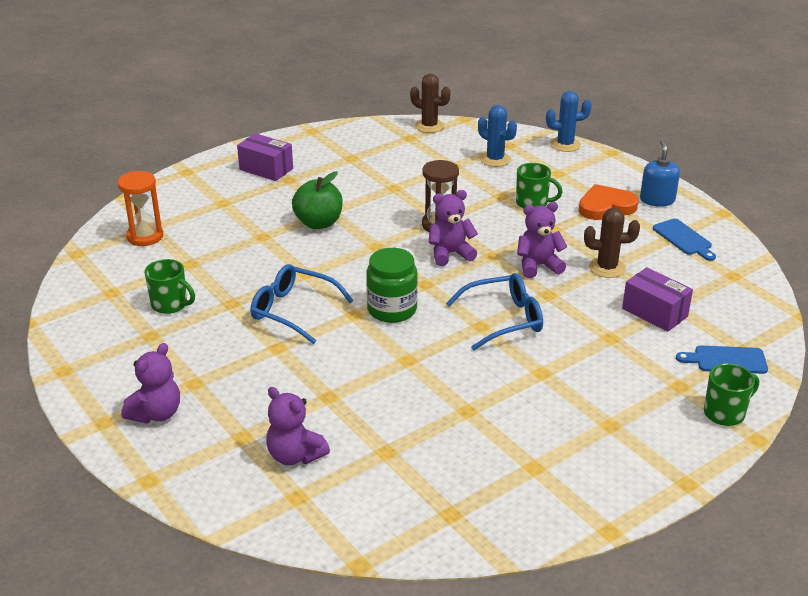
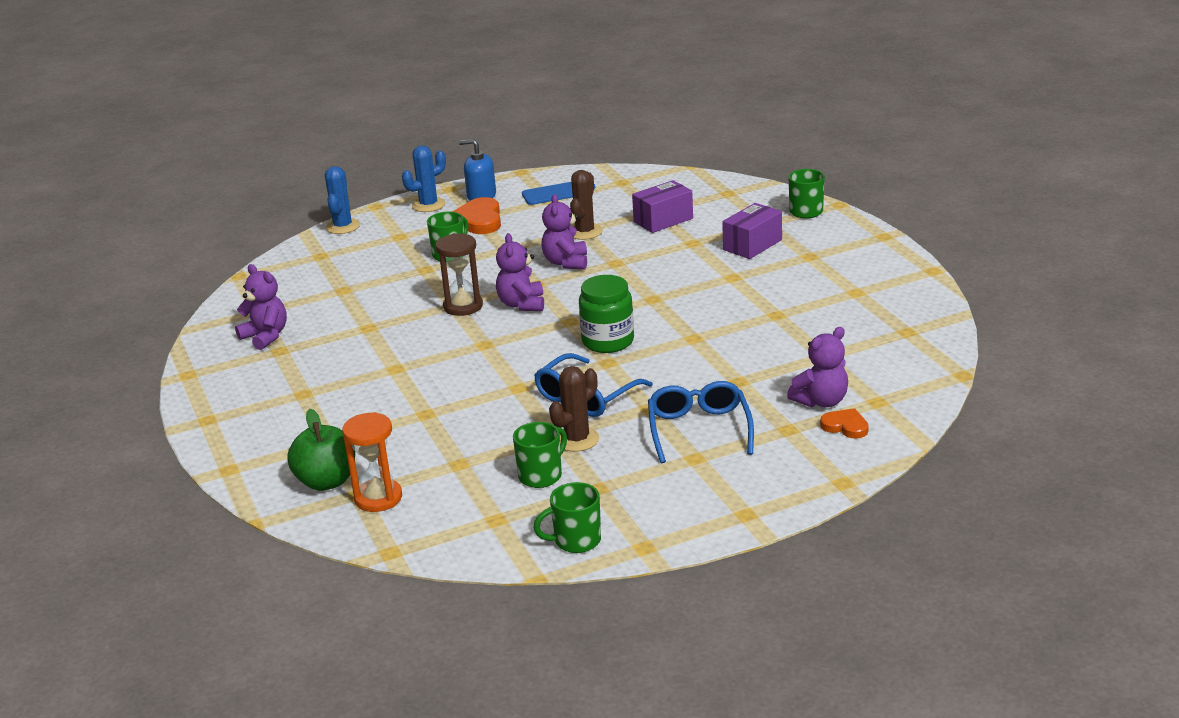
camera: 75 degrees left, 5 degrees down
(77, 334) = (576, 541): none -> green mug
(156, 414) = (740, 480): purple teddy bear -> purple teddy bear (266, 336)
(248, 476) = (845, 426): none -> orange heart
(266, 169) = (265, 409): purple box -> purple box (752, 245)
(318, 223) = (417, 376): green apple -> green apple (326, 481)
(429, 126) = (239, 297): brown cactus -> brown cactus (577, 439)
(495, 159) = (347, 266): blue cactus -> blue cactus (428, 205)
(503, 319) = (647, 287): blue glasses -> blue glasses (699, 430)
(726, 360) = (739, 201): blue cutting board -> none

